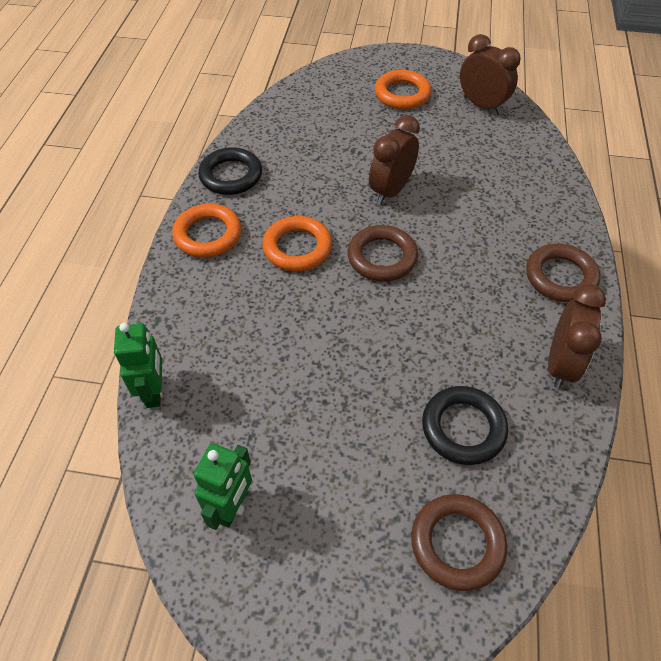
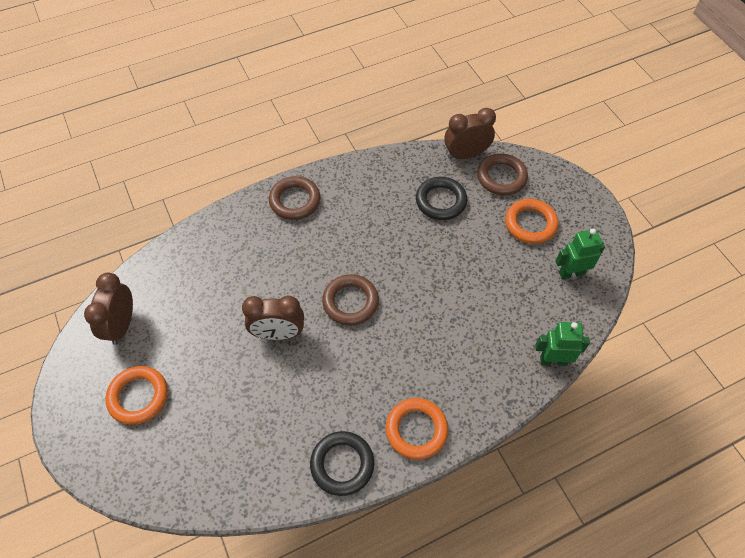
camera: 125 degrees left, 5 degrees up
(154, 391) = (553, 360): green robot -> green robot turned 45 degrees clockwise
(297, 247) = (381, 359): orange ring -> orange ring (530, 224)
(560, 364) = (364, 177): brown clock -> brown clock (466, 154)

